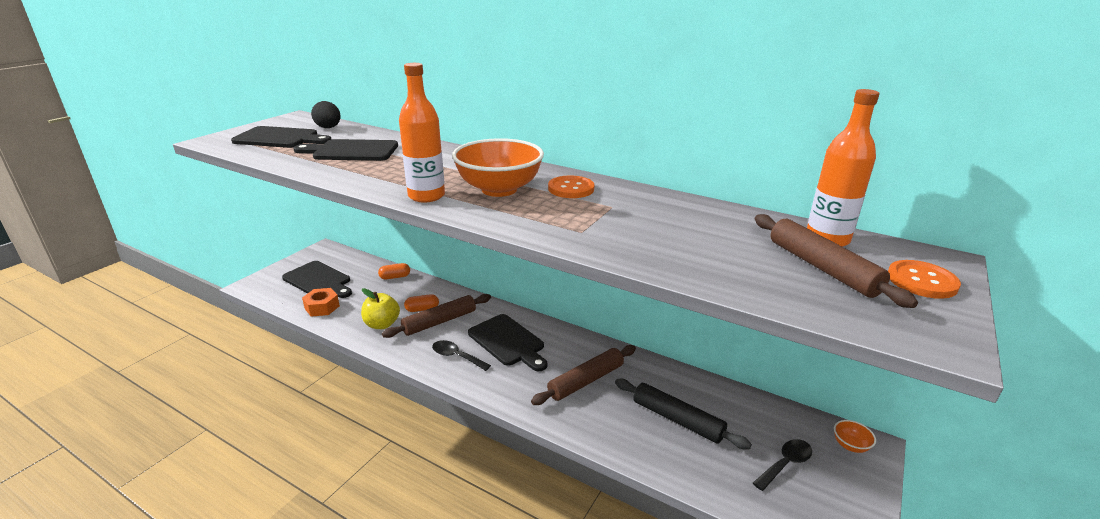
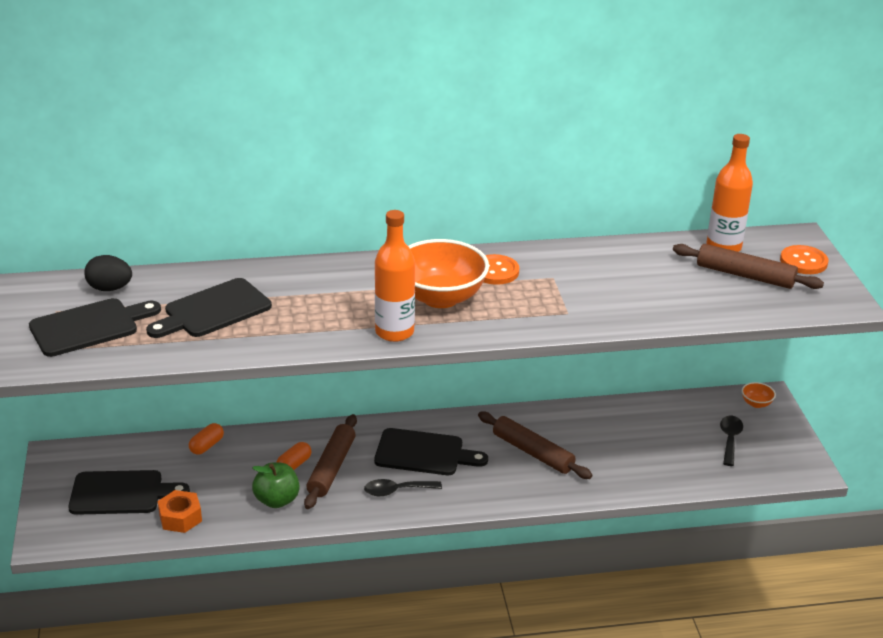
camera: 40 degrees left, 5 degrees up
(382, 324) = (277, 500): yellow apple -> green apple
(586, 381) = (532, 452): brown rolling pin -> brown rolling pin turned 60 degrees counterclockwise
(677, 420) = (632, 447): black rolling pin -> none

